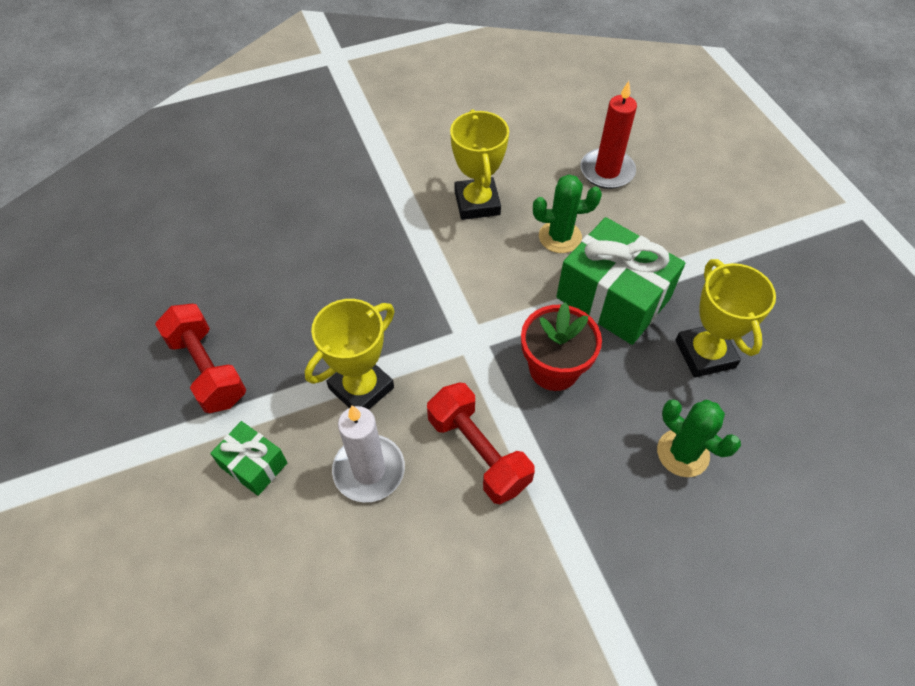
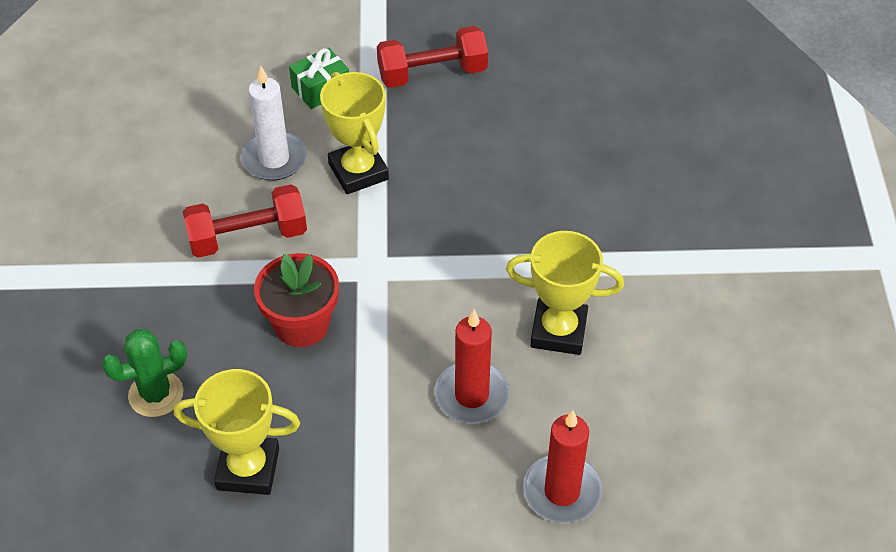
camera: 110 degrees right, 5 degrees down
(560, 237) = (471, 395): green cactus -> red candle
(613, 298) = (361, 412): green gift -> none

